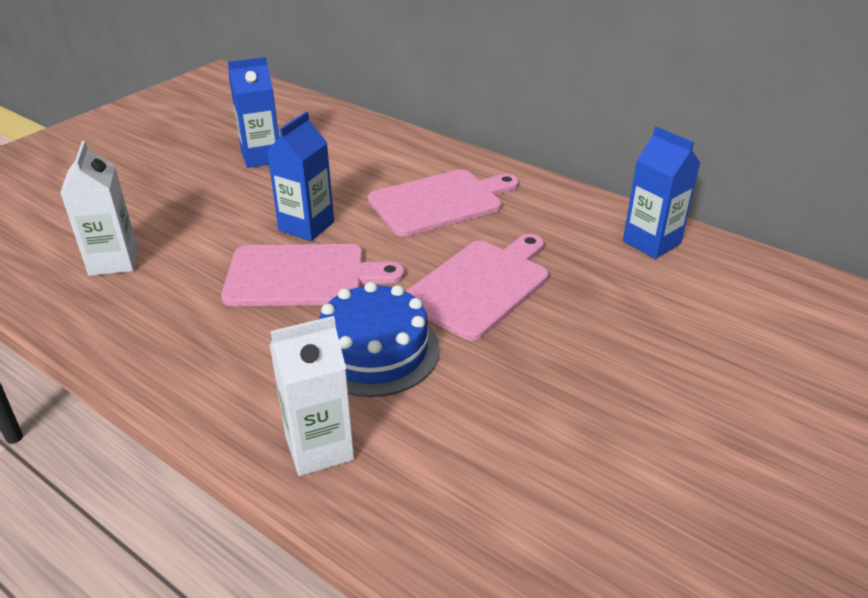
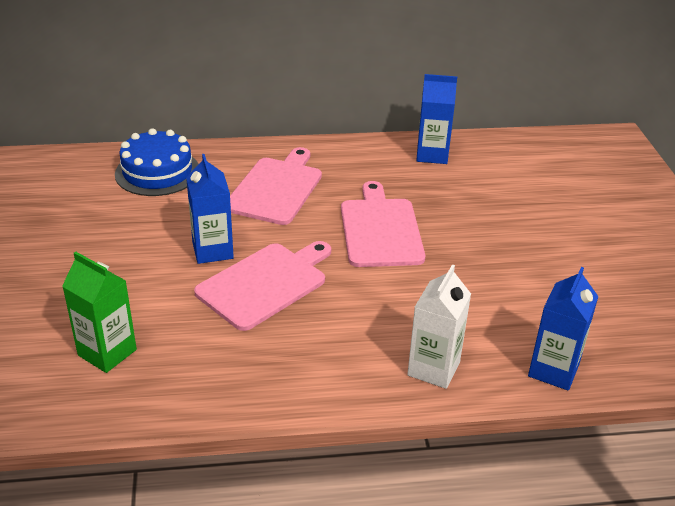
camera: 45 degrees left, 0 degrees up
(113, 261) = (107, 352): white carton -> green carton
(261, 157) = (89, 218): blue carton -> blue carton (553, 370)
(374, 350) = (380, 300): blue cake -> blue cake (157, 172)

